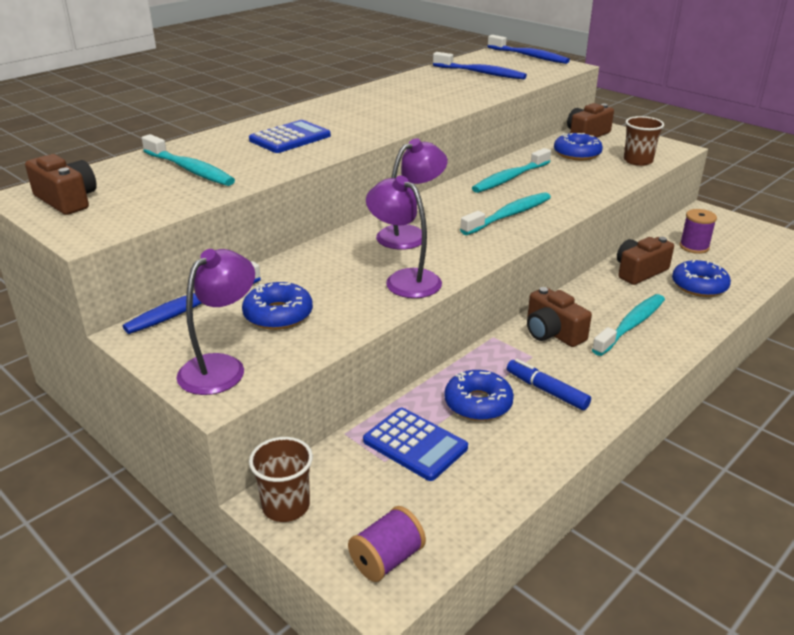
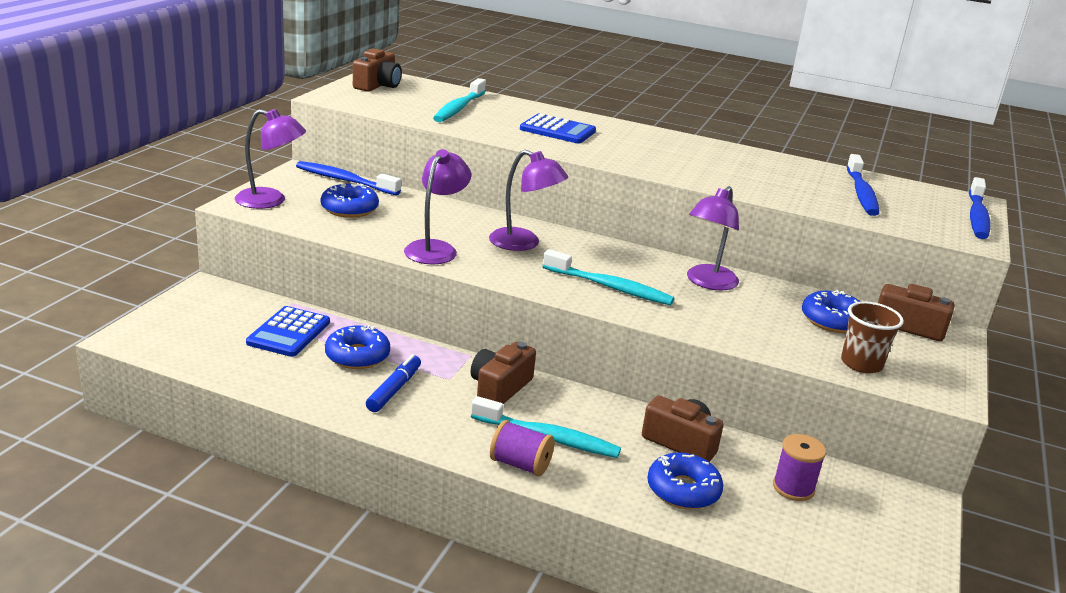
camera: 65 degrees right, 5 degrees down
(286, 506) = (203, 292): brown cup -> none
(387, 559) = (156, 336): purple spool -> purple spool (520, 464)
(509, 178) = (707, 283): turquoise toothbrush -> purple lamp

